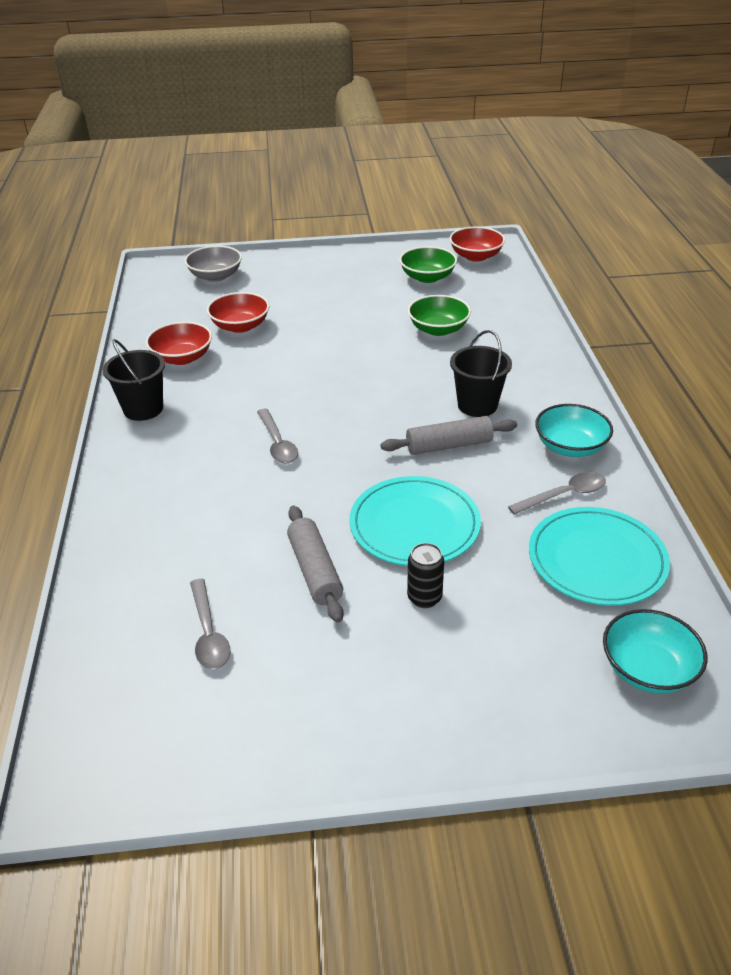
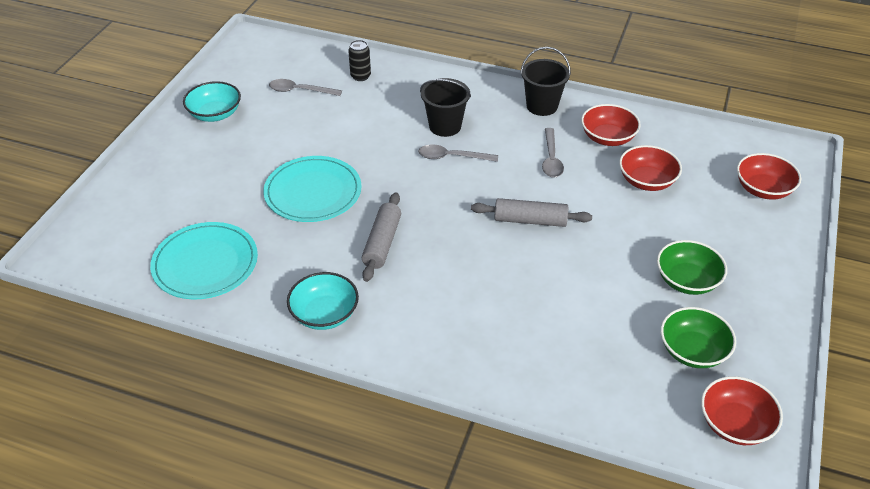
camera: 115 degrees right, 5 degrees up
(215, 276) = (763, 189): grey bowl -> red bowl
(315, 571) = (311, 138): grey rolling pin -> grey rolling pin (530, 220)
(424, 598) = (250, 173): black can -> black can (360, 76)
(438, 329) = (568, 311): green bowl -> green bowl (687, 280)
(477, 405) = (422, 283): black bucket -> black bucket (445, 126)
(564, 495) = (276, 280): grey spoon -> grey spoon (551, 159)
(648, 669) = (114, 240): turquoise bowl -> turquoise bowl (215, 114)

